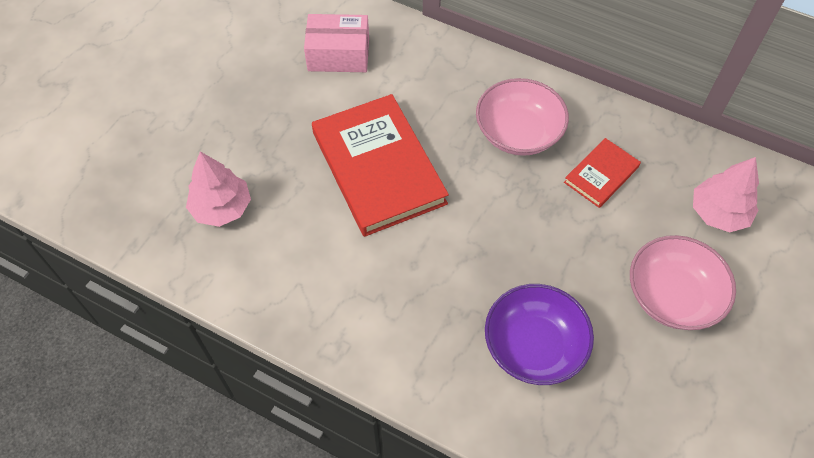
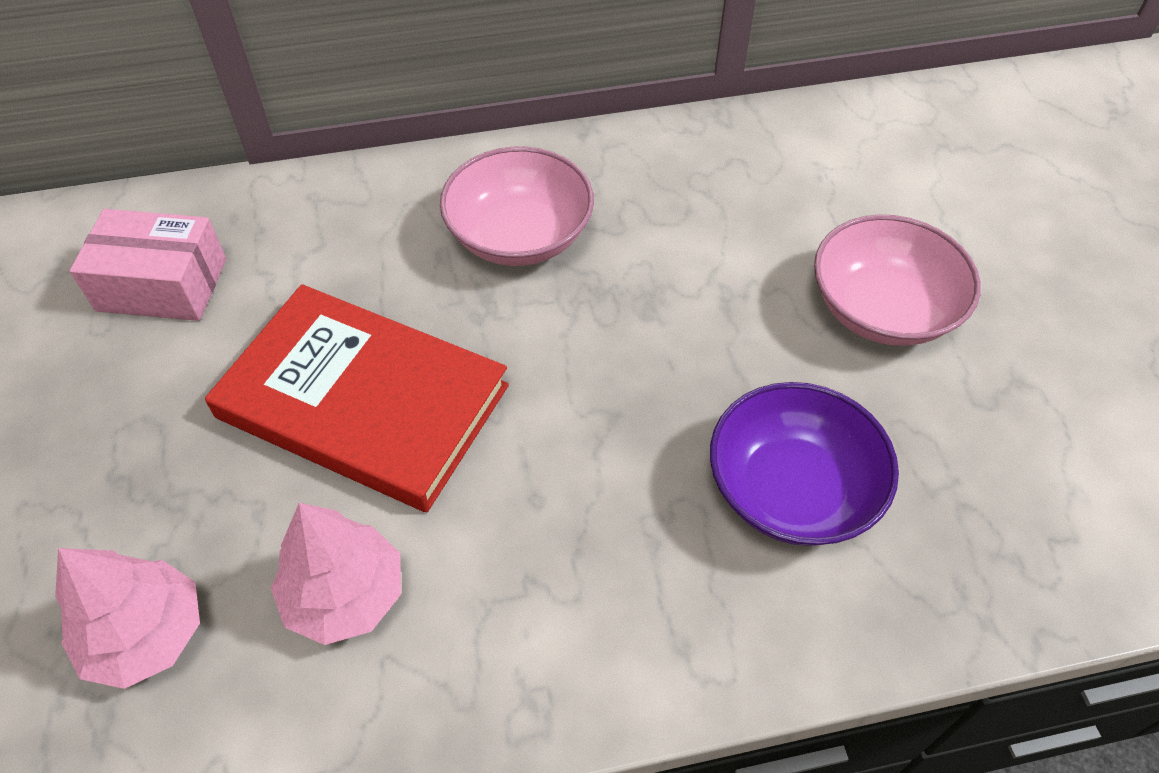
camera: 40 degrees left, 5 degrees down
(338, 54) = (162, 284): pink box -> pink box turned 45 degrees clockwise
(601, 175) = (668, 222): red book -> none
(718, 213) = (836, 183): pink tree -> pink tree (345, 595)

